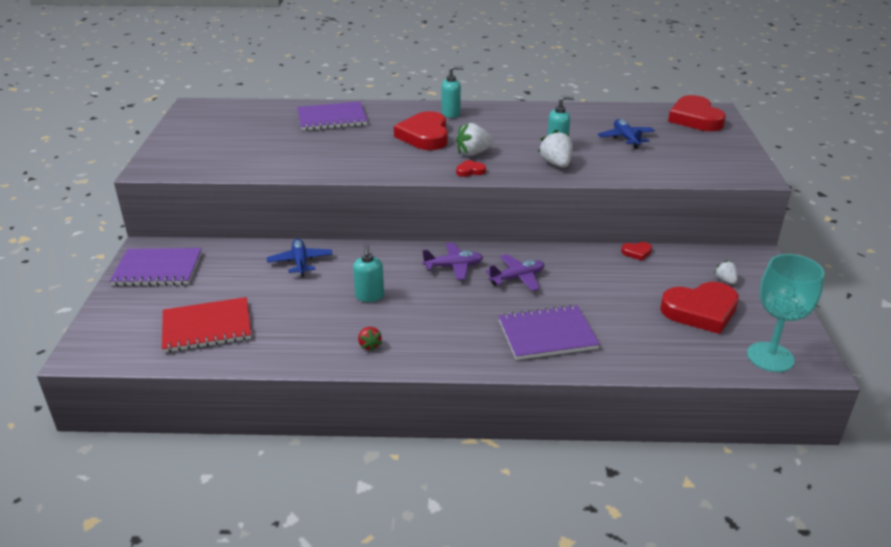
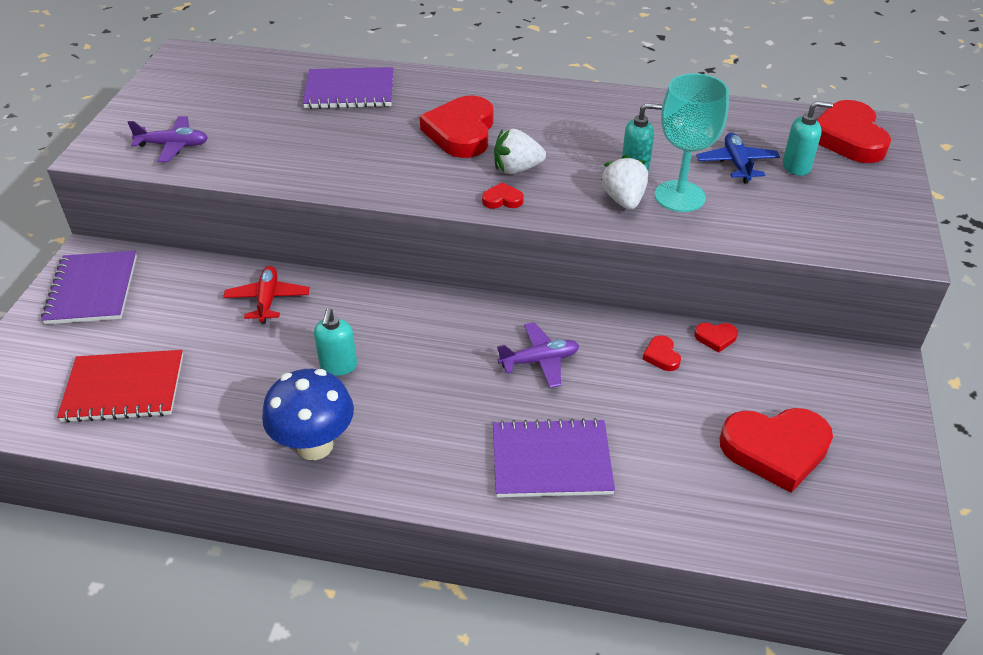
camera: 10 degrees right, 10 degrees up
(158, 269) = (92, 289): purple notebook -> purple notebook turned 75 degrees clockwise
(300, 262) = (268, 300): blue plane -> red plane
(369, 345) = (315, 445): red strawberry -> blue mushroom
(451, 114) = (509, 97): turquoise soap dispenser -> turquoise soap dispenser (796, 167)
(453, 266) = (461, 331): purple plane -> purple plane (173, 146)
(603, 266) = (661, 356): none -> red heart
(725, 280) = (826, 401): white strawberry -> none
(770, 357) = (851, 543): turquoise goblet -> turquoise goblet (679, 196)

